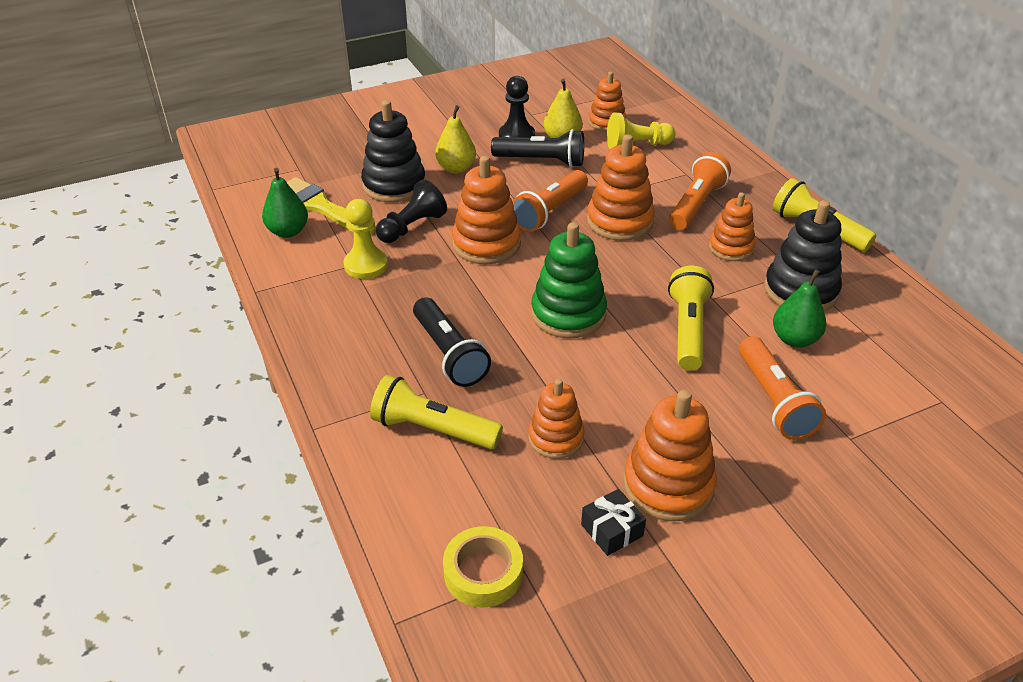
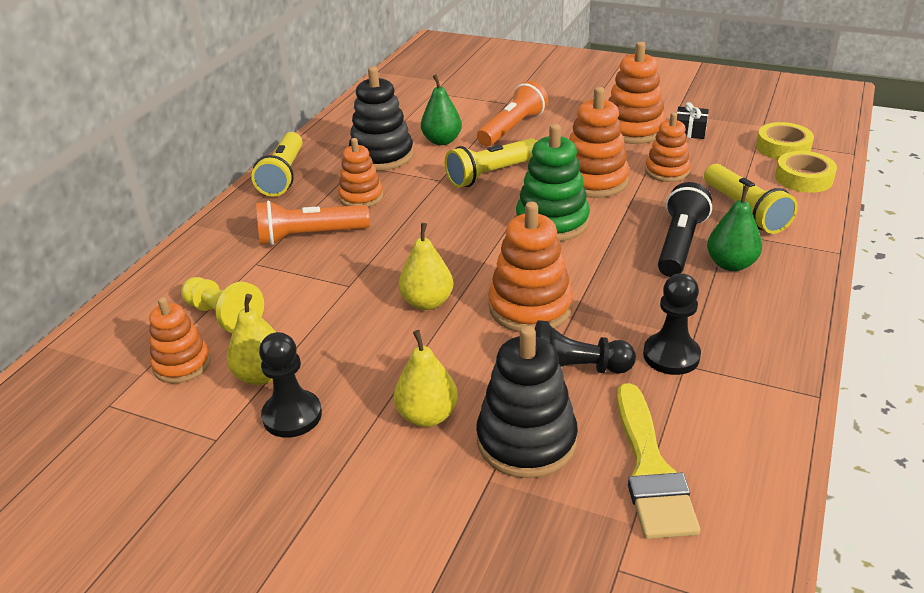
camera: 130 degrees left, 5 degrees down
(288, 231) = (724, 455): green pear -> green pear (731, 264)
(366, 265) = (671, 355): yellow pawn -> black pawn
(417, 523) = (803, 178): none -> yellow tape
(541, 161) = (333, 361): black flashlight -> none
(549, 212) = (427, 302): orange flashlight -> yellow pear
(619, 221) = (391, 259): orange stacking toy -> orange stacking toy (593, 181)

